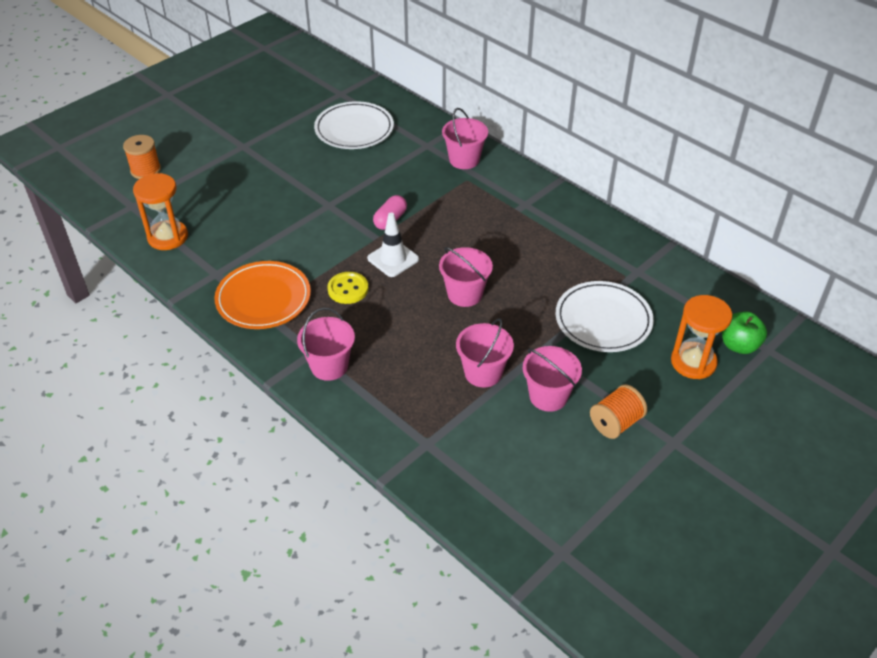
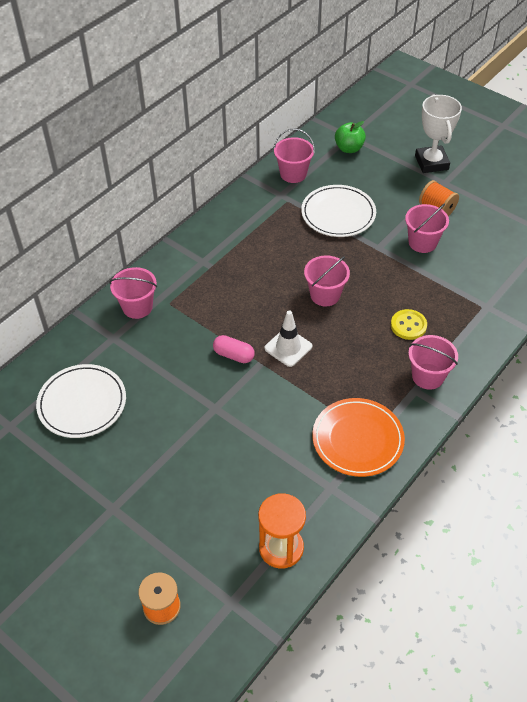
camera: 95 degrees left, 5 degrees up
(348, 289) = (333, 376): yellow button -> yellow button (408, 325)
(483, 373) = (409, 279): pink bucket -> pink bucket (293, 174)
(693, 362) = (370, 170): orange hourglass -> none
(718, 434) = (431, 163): none -> white trophy

